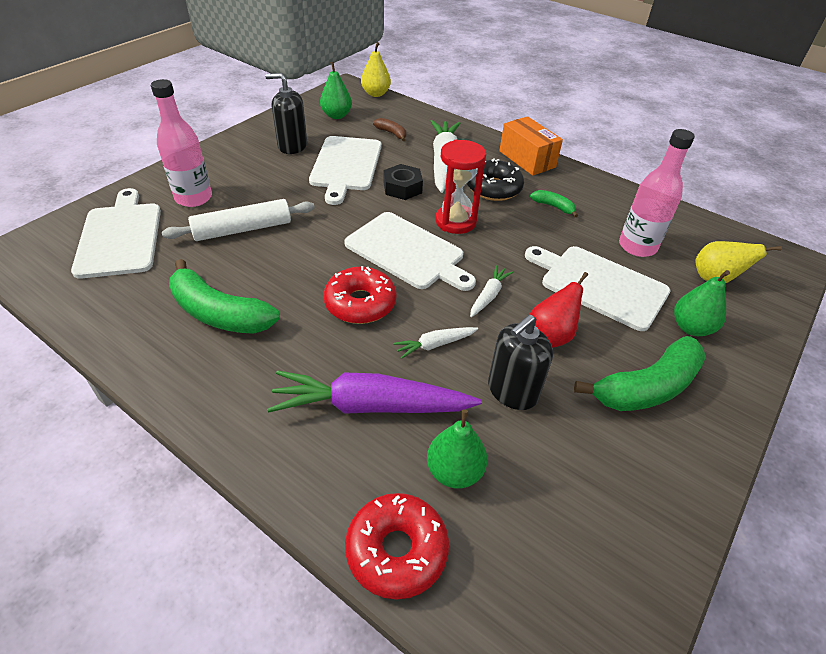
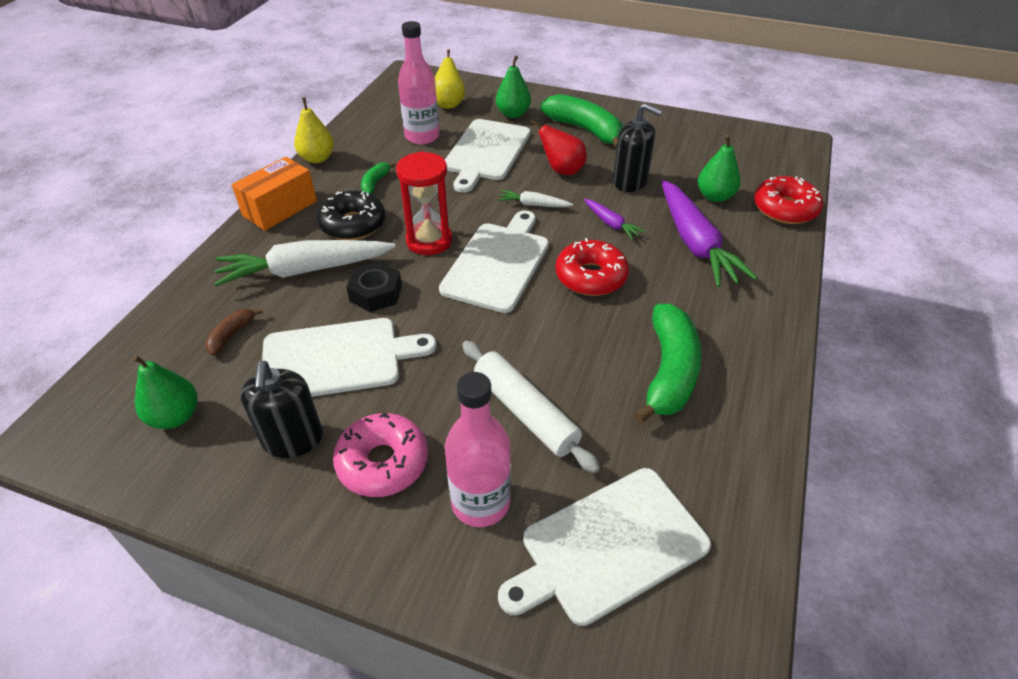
camera: 105 degrees left, 0 degrees up
(251, 171) = (383, 462): none -> pink donut
(376, 94) = (83, 388): yellow pear -> yellow pear (317, 158)
(435, 345) = (611, 224): white carrot -> purple carrot

